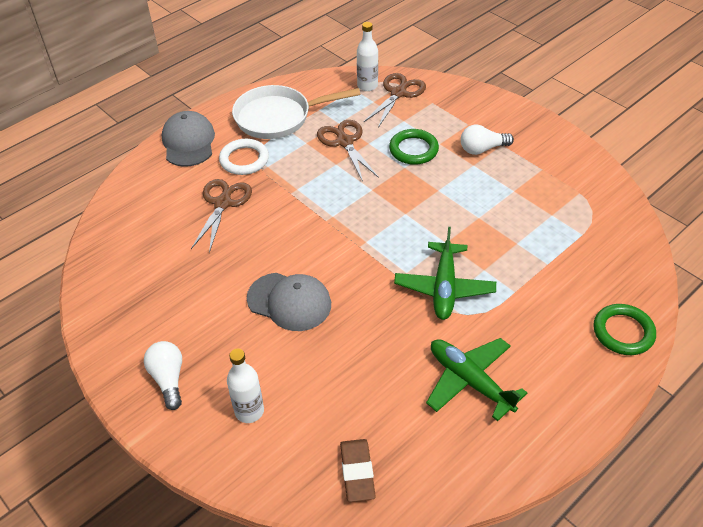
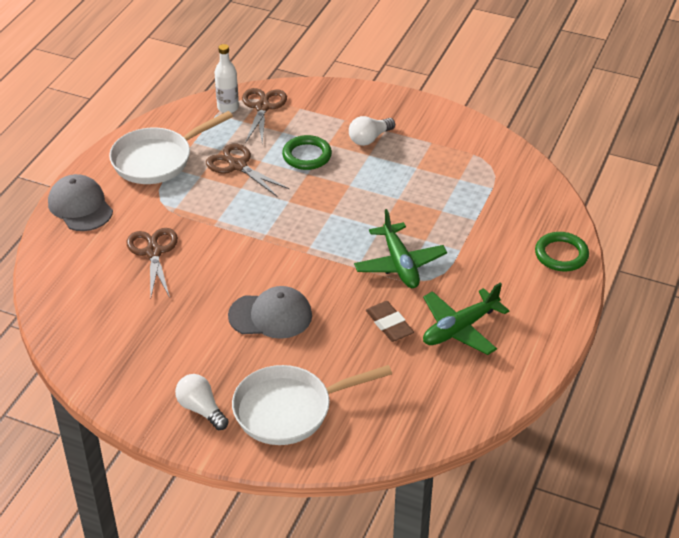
camera: 25 degrees left, 5 degrees down
(244, 160) = (148, 208): white ring -> none
(249, 411) = (289, 409): white bottle -> white pan
(357, 472) = (406, 422): brown eraser -> brown eraser (389, 324)
(470, 381) = (460, 328): green plane -> green plane turned 60 degrees counterclockwise

